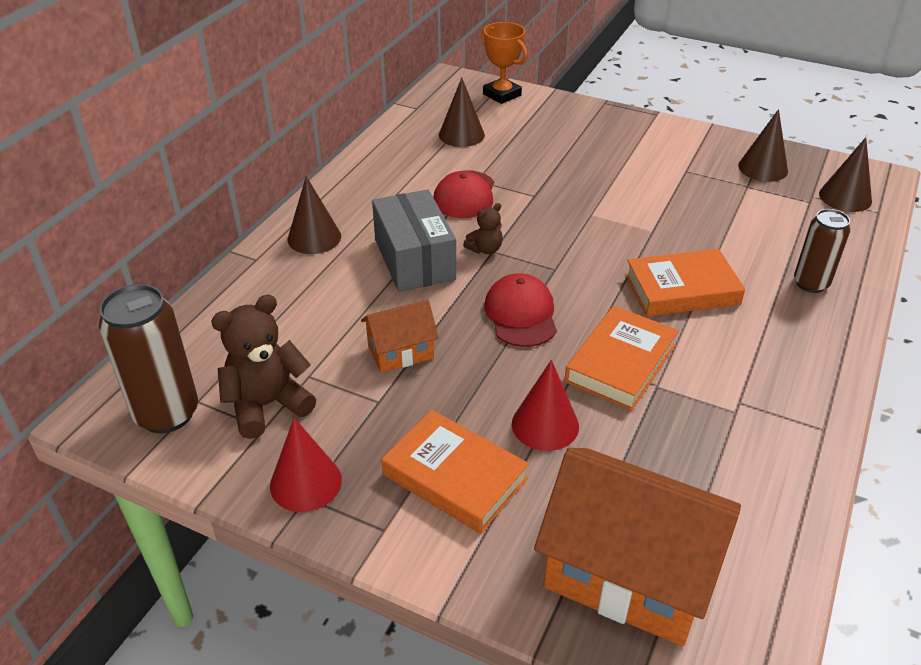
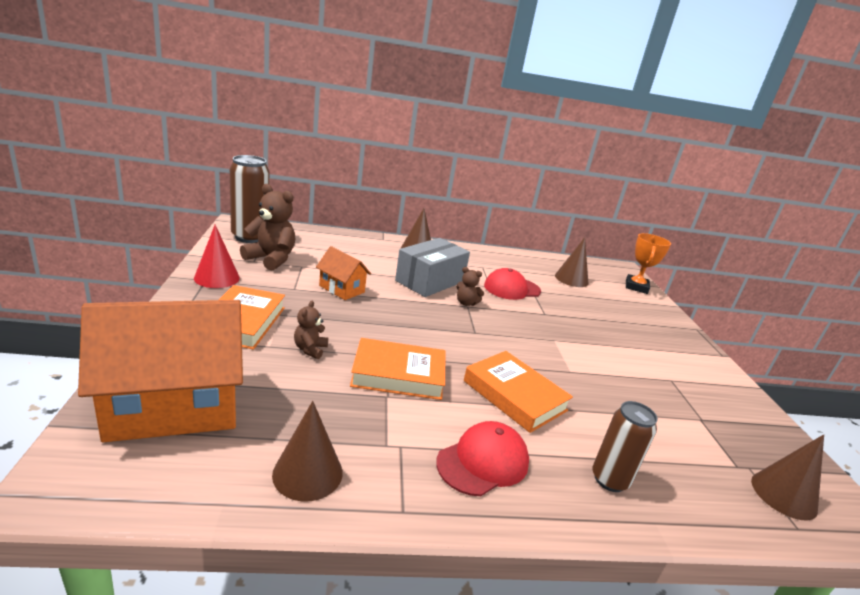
camera: 55 degrees right, 15 degrees down
(521, 314) = (414, 325): red cap -> red cap (483, 462)
(545, 425) = (310, 349): red cone -> brown teddy bear
(628, 574) = (174, 406): orange house -> orange house turned 75 degrees clockwise
(763, 168) = (742, 426): brown cone -> brown cone (307, 473)

